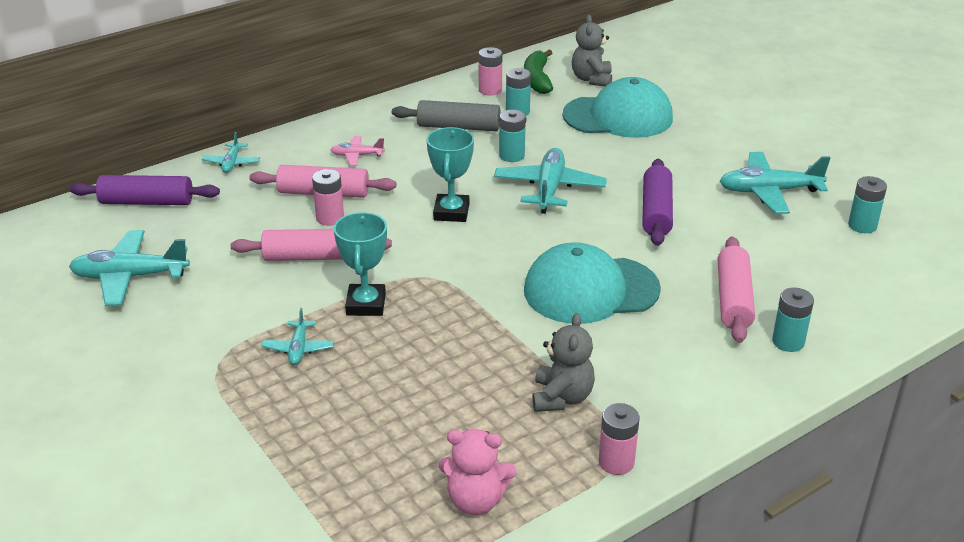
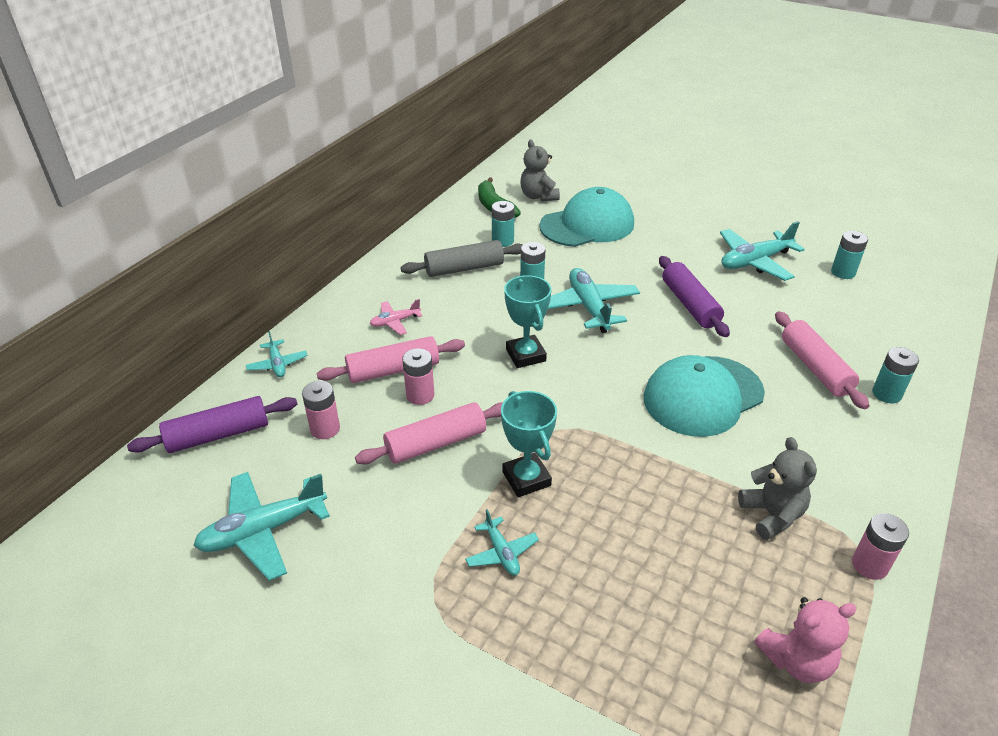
camera: 25 degrees left, 5 degrees up
(490, 90) = (463, 226): pink battery -> pink battery (325, 429)

